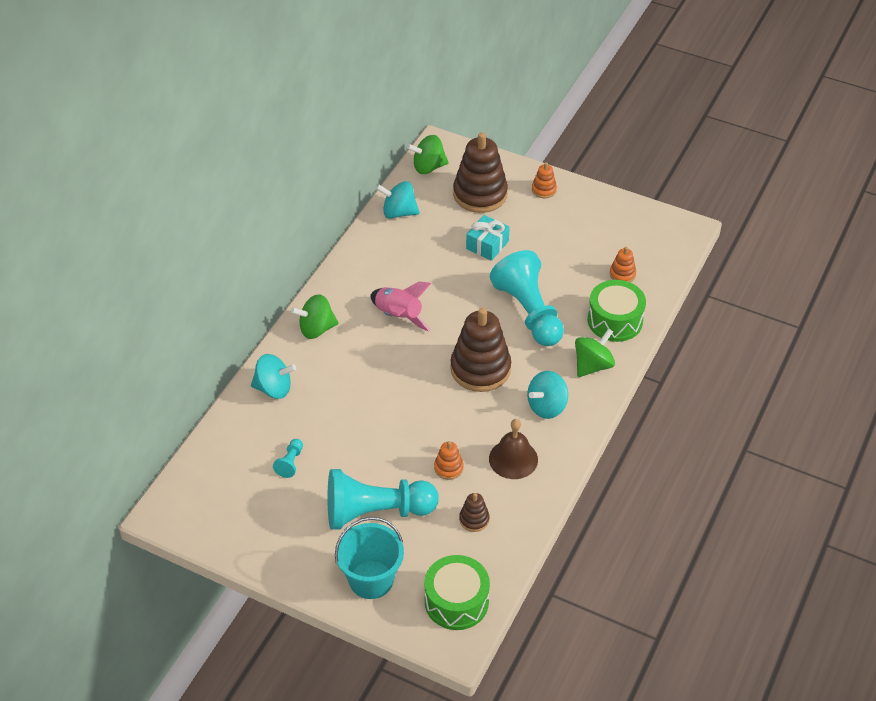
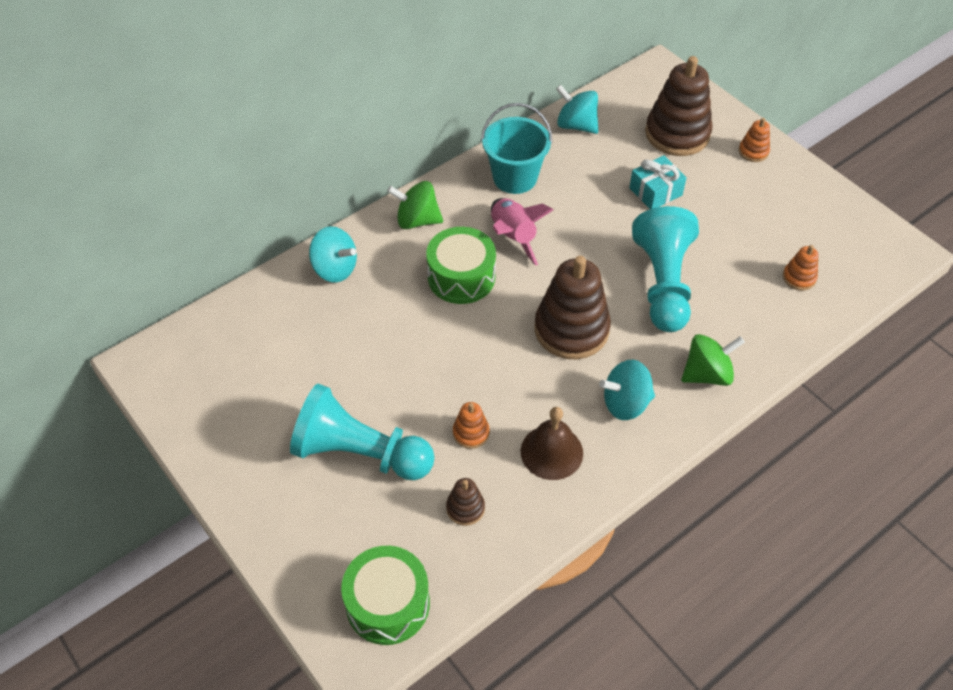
camera: 25 degrees right, 5 degrees up
(290, 463) = (302, 358): turquoise pawn -> none
(371, 579) = (307, 533): turquoise bucket -> turquoise bucket (515, 178)
(428, 167) = (635, 88): green spinning top -> none
(615, 320) = (762, 329): green drum -> green drum (461, 277)

